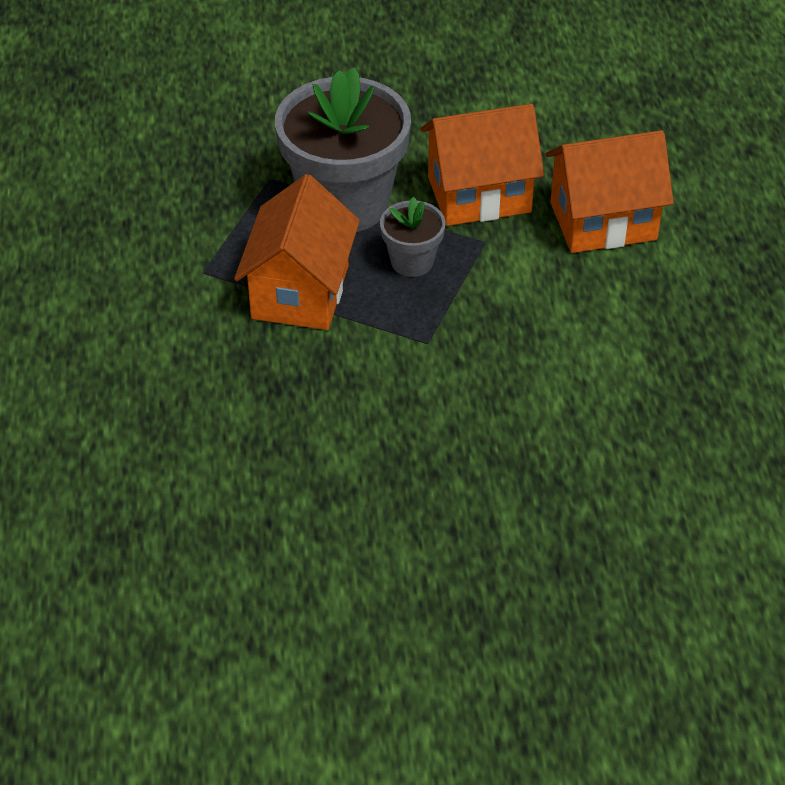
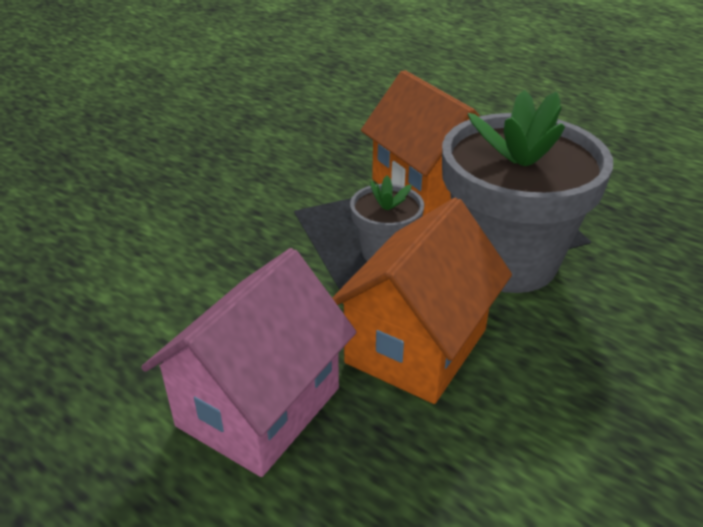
camera: 135 degrees right, 10 degrees down
(603, 221) = (259, 407): orange house -> pink house

